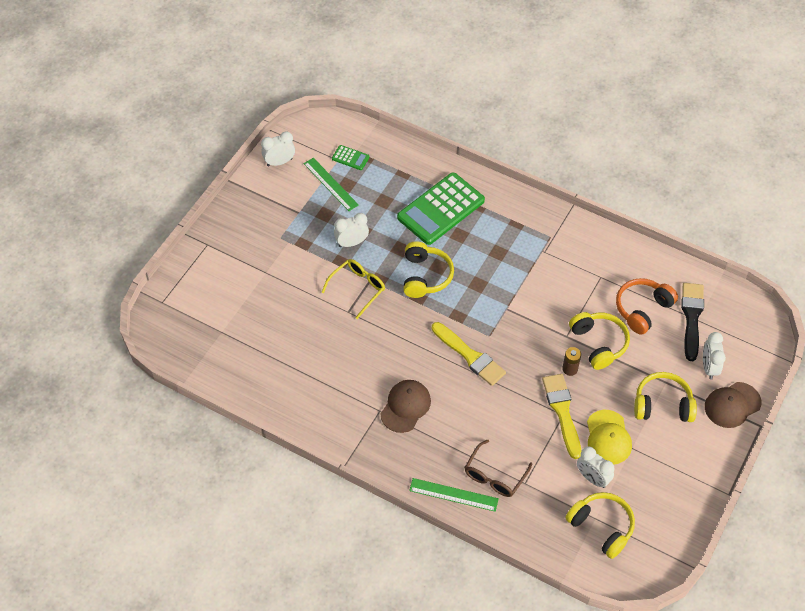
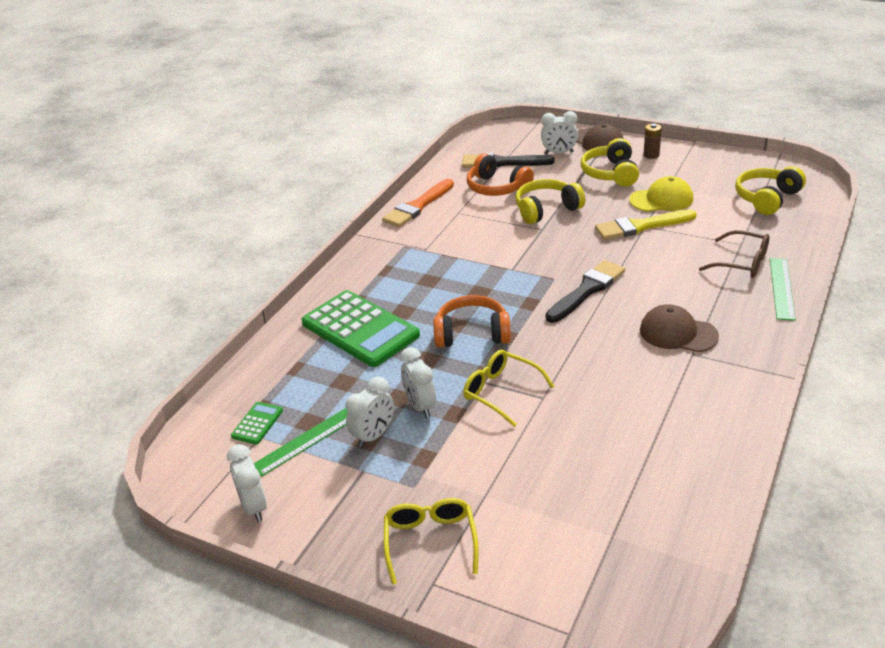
camera: 90 degrees left, 20 degrees down
(236, 244) = (430, 541): none -> yellow glasses
(425, 276) = (472, 333): yellow headphones -> orange headphones
(470, 356) = (587, 290): yellow brush -> black brush
(570, 369) = (584, 225): brown battery -> brown battery (651, 155)
(592, 478) = (714, 206): white clock -> white clock (373, 436)
(614, 248) = (417, 206): none -> orange brush

